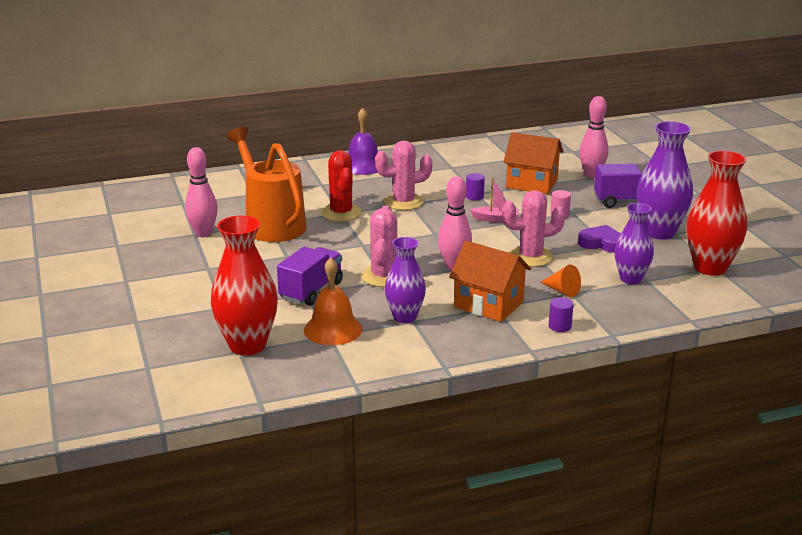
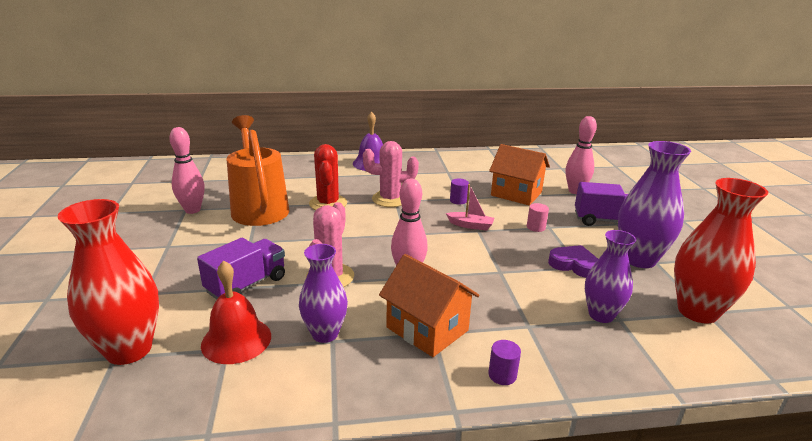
camera: 10 degrees right, 0 degrees up
(333, 329) = (236, 340): orange bell -> red bell
(531, 257) = (493, 272): pink cactus -> none
(562, 291) = (517, 321): orange cone -> none

